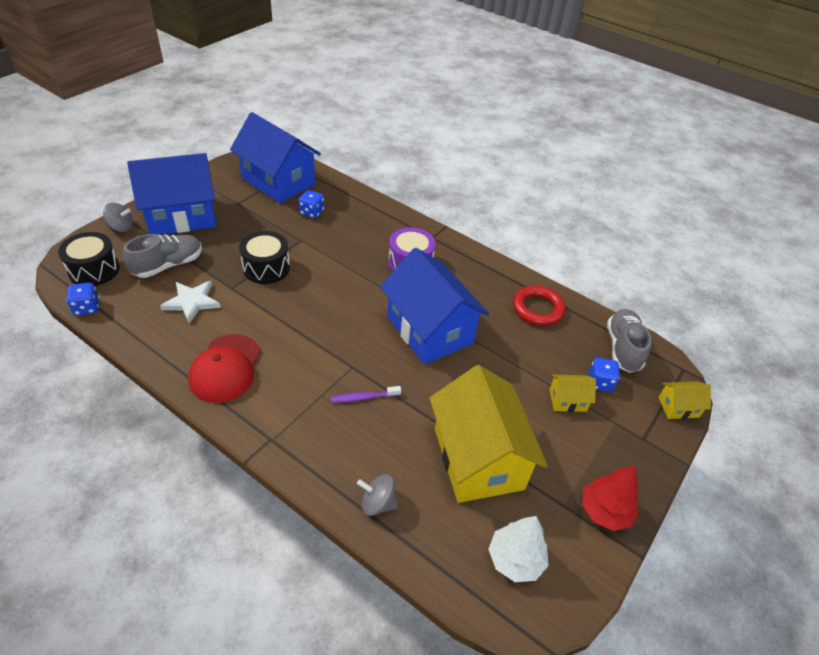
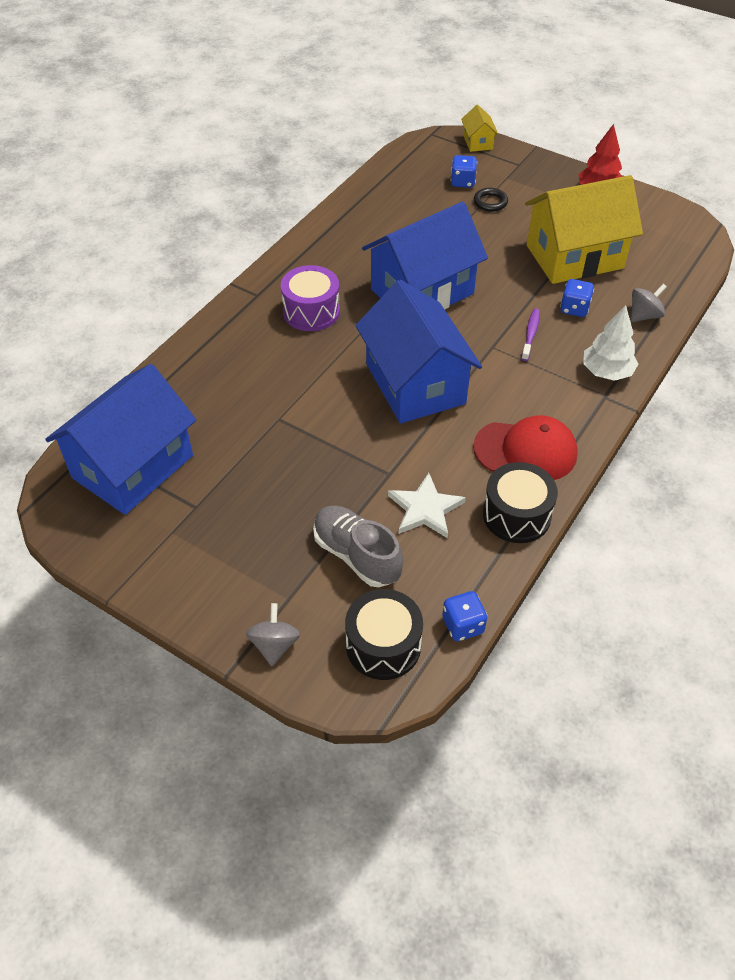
camera: 90 degrees left, 5 degrees up
(181, 216) = (236, 570): blue house -> blue house (415, 384)
(266, 268) = (343, 445): black drum -> black drum (516, 515)
(311, 212) = (213, 416): blue dice -> blue dice (574, 309)
(363, 397) = (530, 334): purple toothbrush -> purple toothbrush turned 150 degrees counterclockwise
(377, 503) = (644, 316): grey spinning top -> grey spinning top turned 135 degrees counterclockwise
(515, 559) = (660, 238): white tree -> white tree (606, 372)
(537, 309) = (371, 215): red ring -> none
(567, 400) = (490, 202): yellow house -> black ring
(623, 348) = (414, 165): grey shoe -> none

